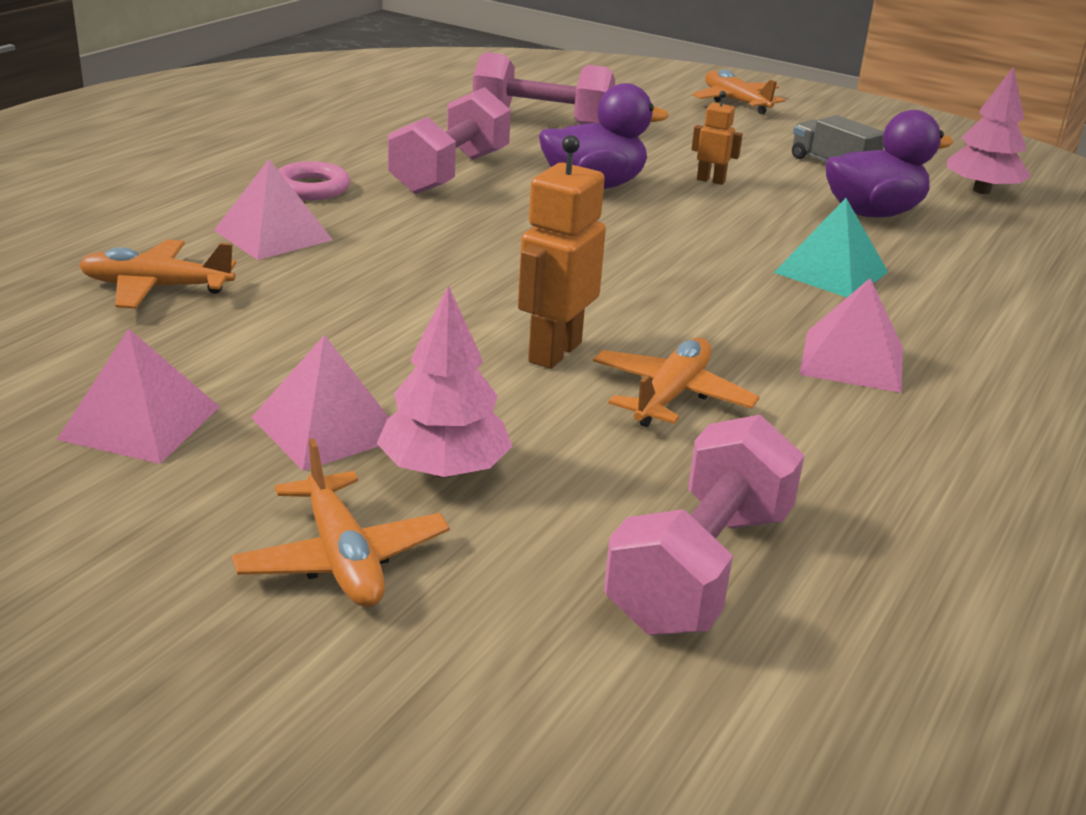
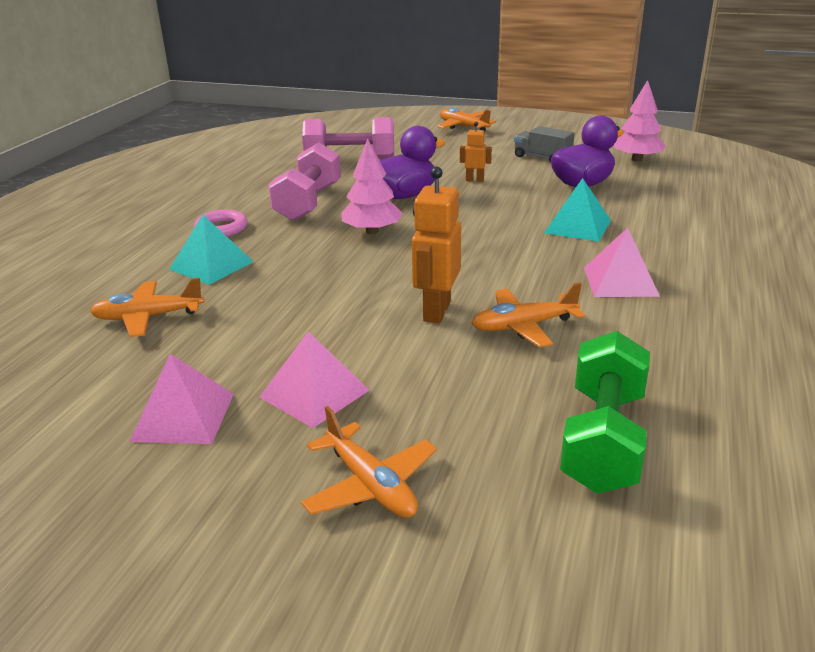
camera: 10 degrees left, 0 degrees up
(273, 235) = (211, 265): pink pyramid -> turquoise pyramid
(444, 470) = (406, 407): pink tree -> pink tree (372, 231)
(671, 395) = (524, 326): orange plane -> orange plane turned 120 degrees counterclockwise
(700, 569) = (603, 440): pink dumbbell -> green dumbbell

